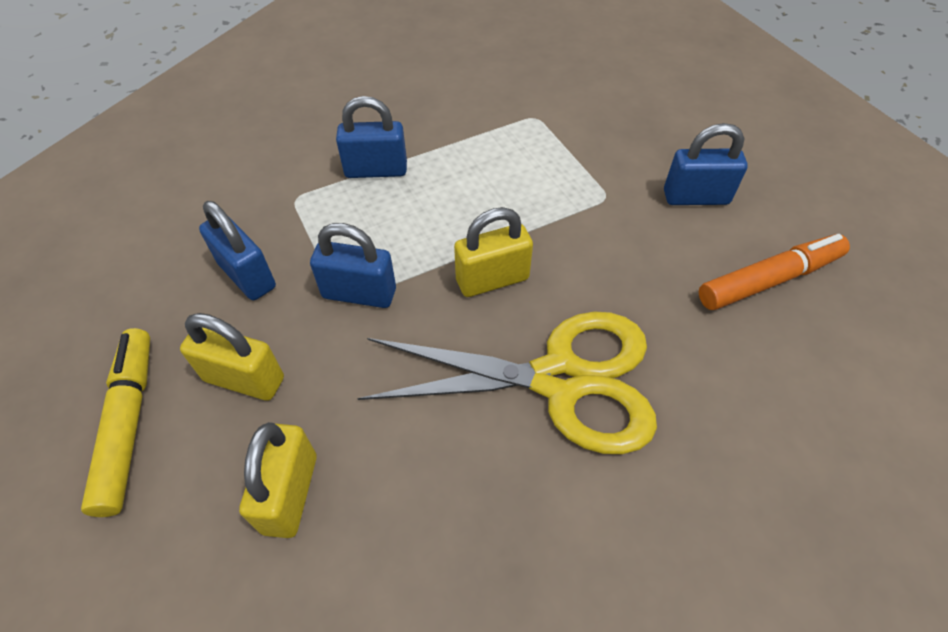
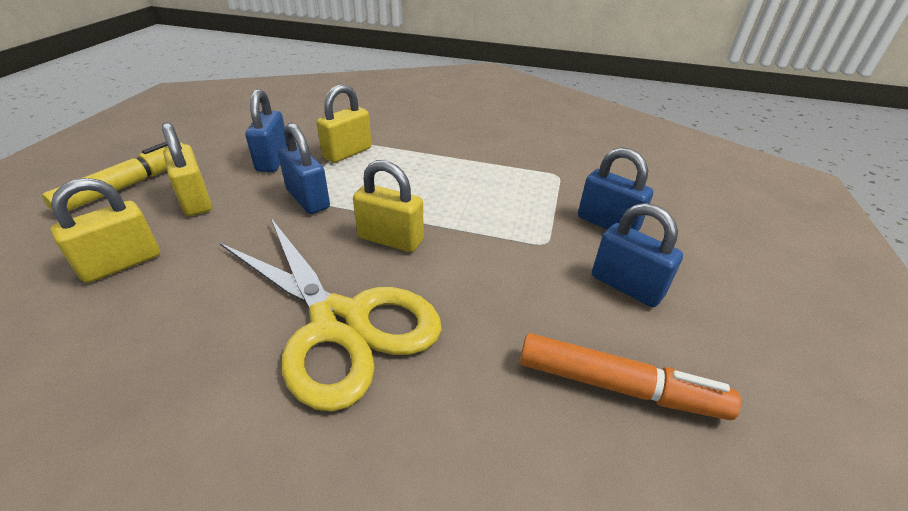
camera: 40 degrees right, 15 degrees down
(314, 214) = (347, 153): none -> yellow padlock
(376, 170) = (412, 151): blue padlock -> blue padlock (607, 223)

